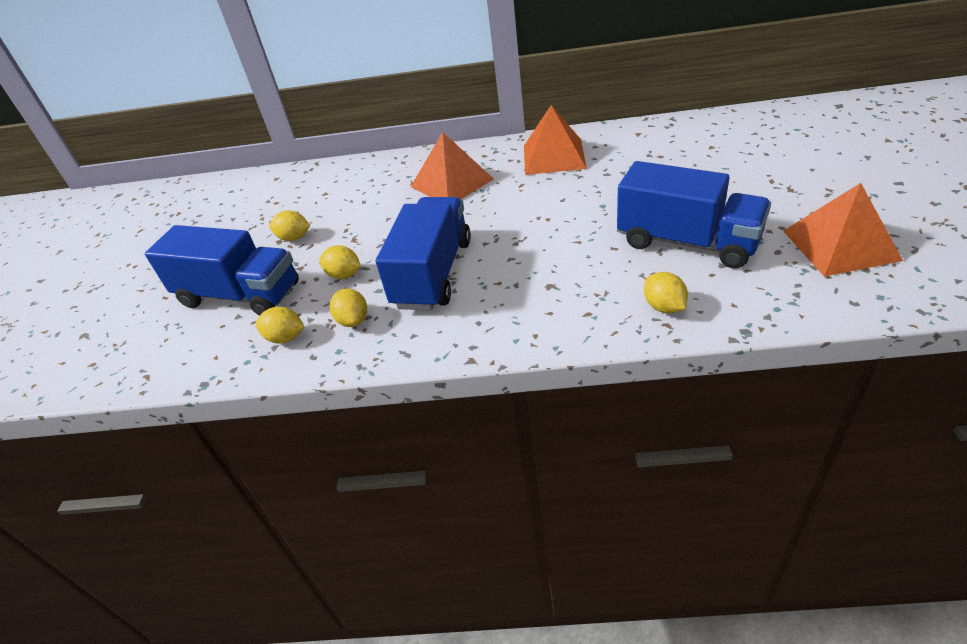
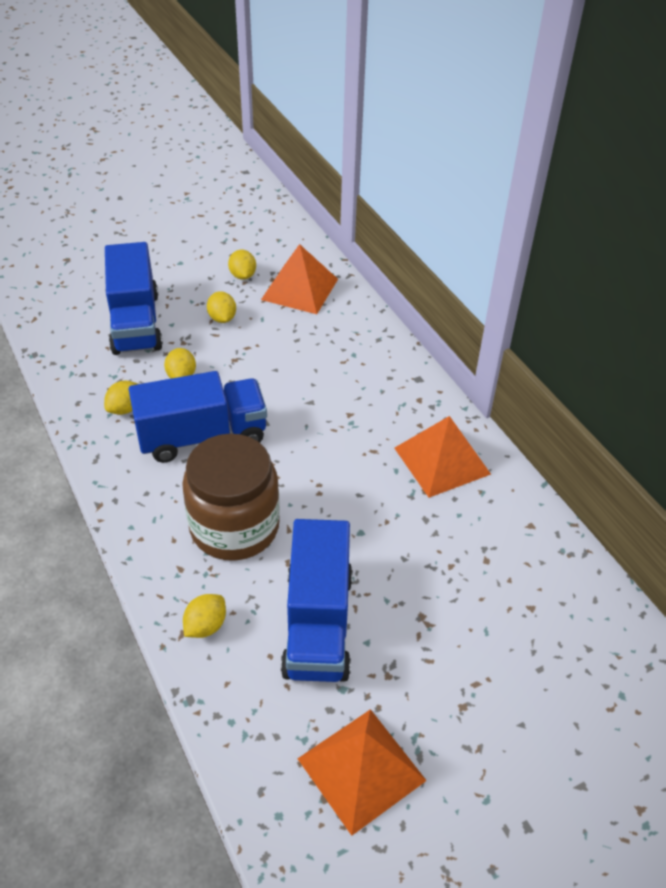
camera: 55 degrees right, 5 degrees up
(285, 338) = (93, 376): yellow lemon -> yellow lemon (242, 275)
(452, 183) = (354, 393): orange pyramid -> orange pyramid (300, 289)
(557, 271) = (234, 527): none -> brown jar

